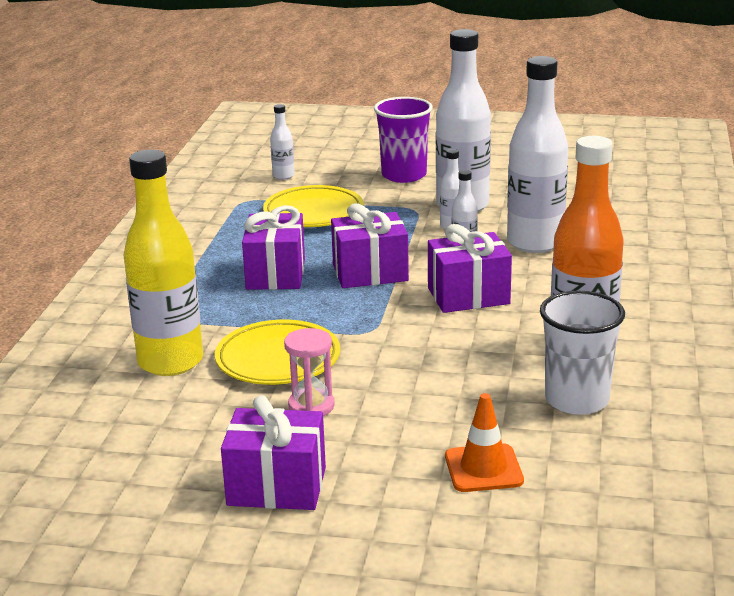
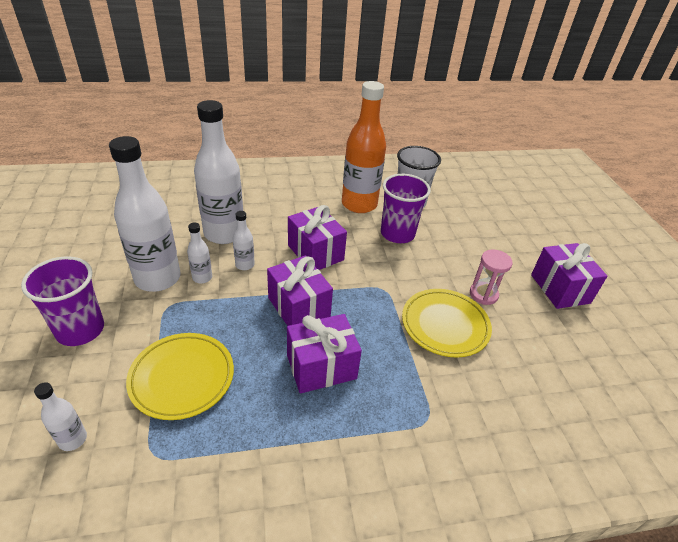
camera: 115 degrees left, 15 degrees up
(170, 362) = (487, 387): yellow bottle -> none
(483, 469) = (486, 223): orange traffic cone -> none
(487, 367) = (397, 234): none -> purple cup

